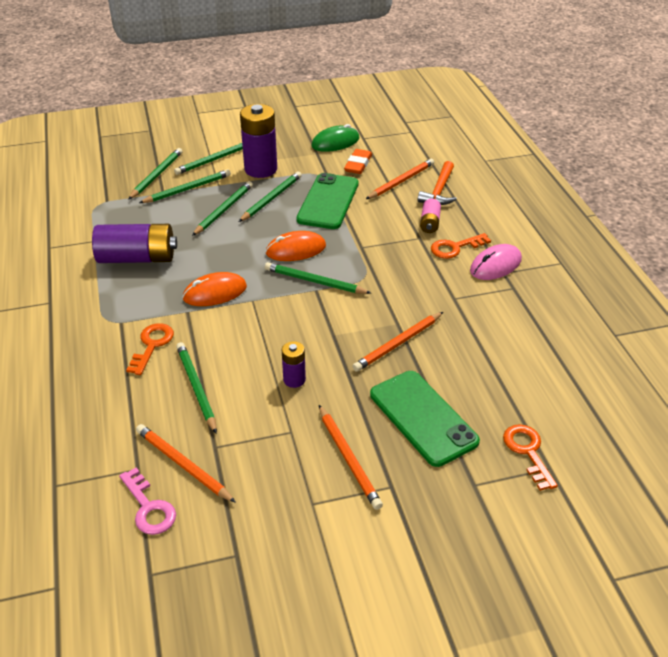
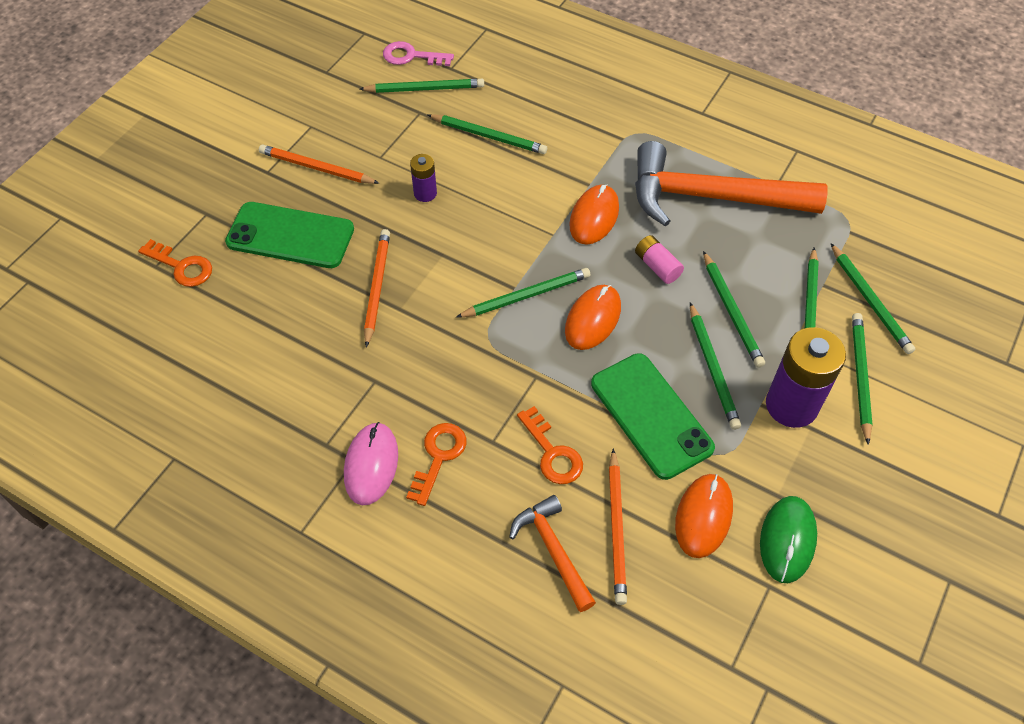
camera: 135 degrees right, 15 degrees up
(137, 258) = (710, 197): purple battery -> orange hammer
(152, 345) = (569, 140): orange key -> orange key (552, 453)
(183, 465) = (424, 88): orange pencil -> green pencil
(358, 164) = (703, 516): orange eraser -> orange mouse
(430, 223) = (504, 476): pink battery -> pink battery (657, 266)

